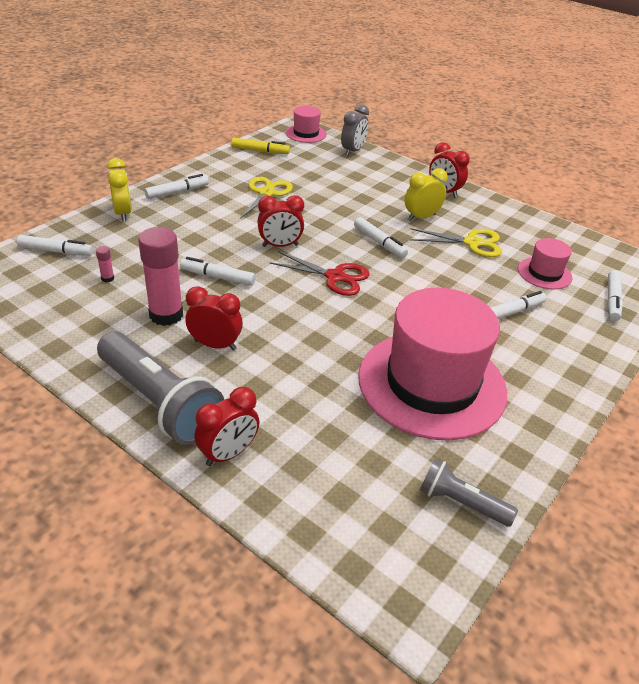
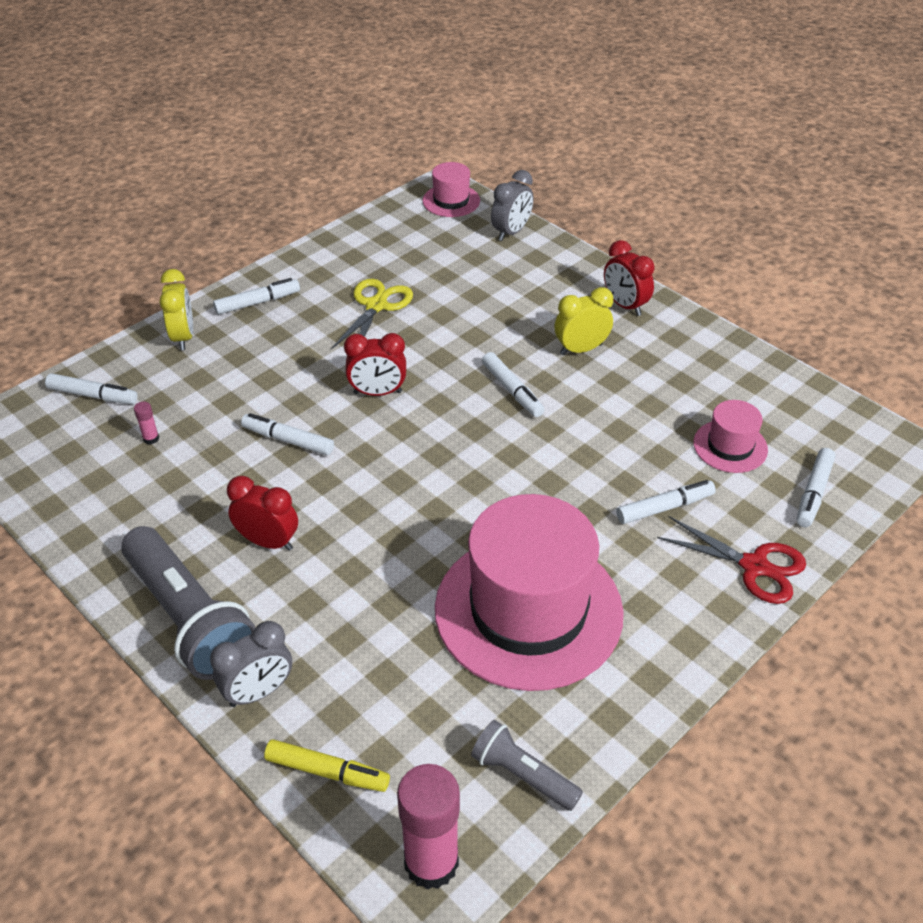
camera: 10 degrees right, 5 degrees up
(166, 315) = (215, 495): pink glue stick -> pink glue stick (431, 862)
(228, 453) = (258, 692): red clock -> grey clock
(260, 151) = (381, 232): yellow marker -> yellow marker (327, 771)
(335, 277) = (440, 444): red scissors -> red scissors (754, 566)
(472, 243) = (641, 393): yellow scissors -> none

